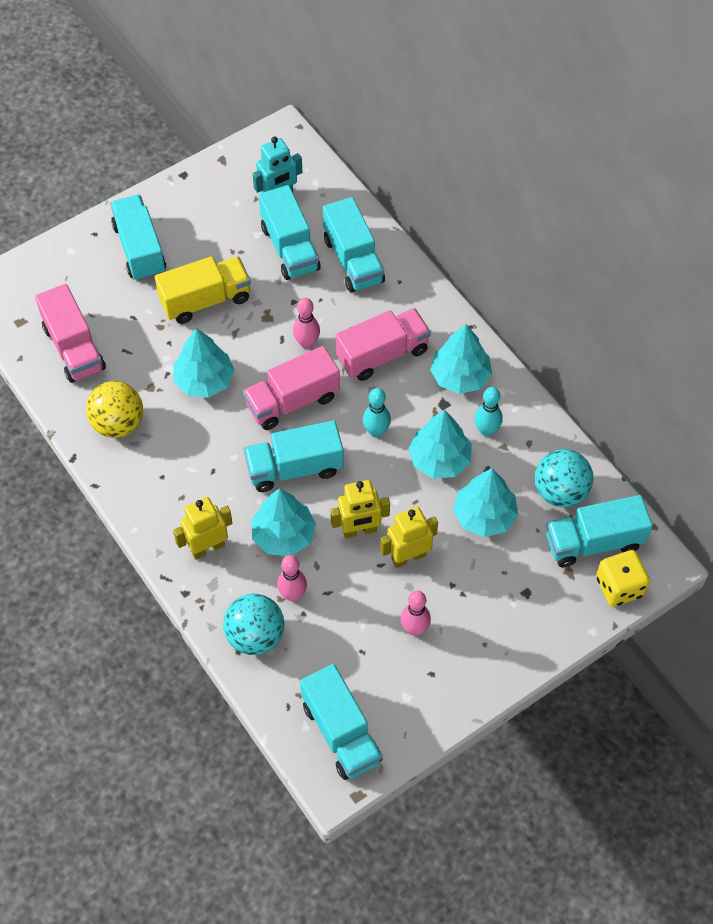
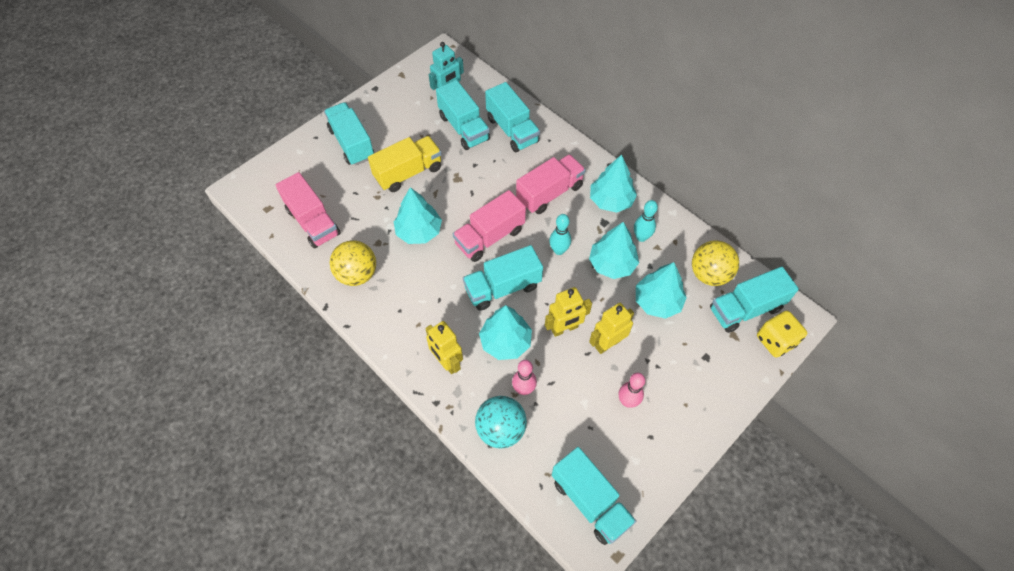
camera: 10 degrees left, 0 degrees up
(207, 548) = (447, 362): yellow robot -> yellow robot turned 90 degrees counterclockwise
(307, 343) = (491, 193): pink bowling pin -> none
(560, 492) = (709, 274): turquoise ball -> yellow ball

